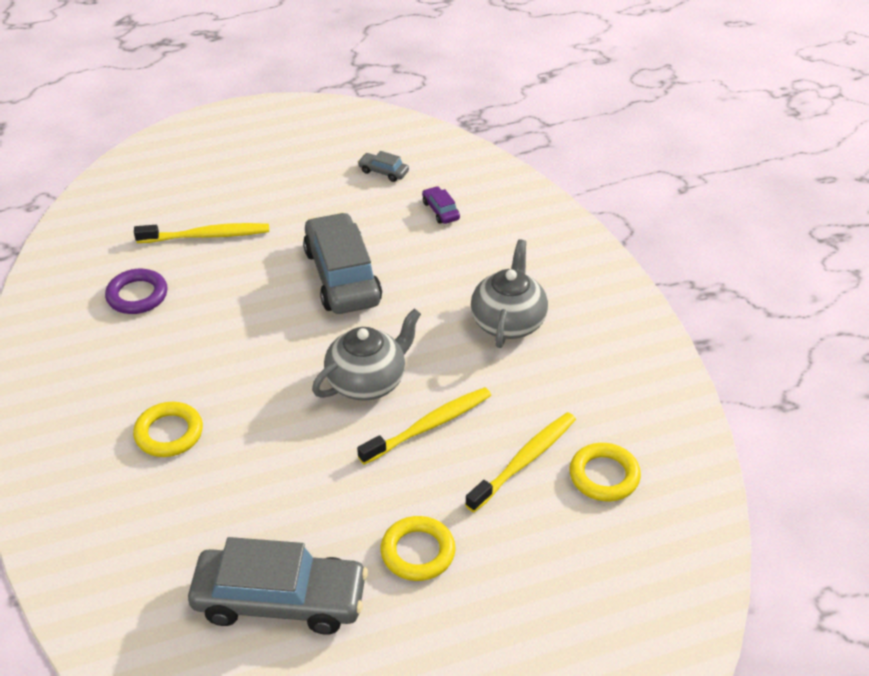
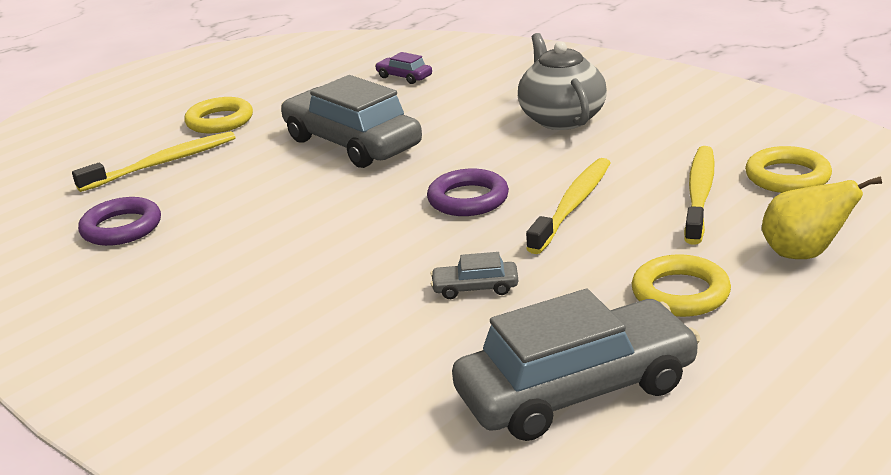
camera: 25 degrees left, 15 degrees down
(169, 433) = (279, 313): yellow ring -> yellow ring (220, 121)
(367, 381) = (468, 199): grey teapot -> purple ring
(383, 172) = (315, 72): grey car -> grey car (475, 288)
(533, 561) = (804, 254): none -> yellow pear

